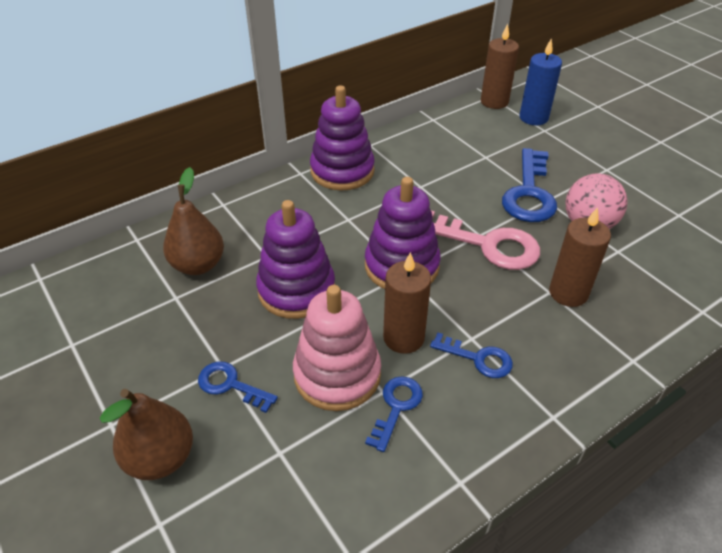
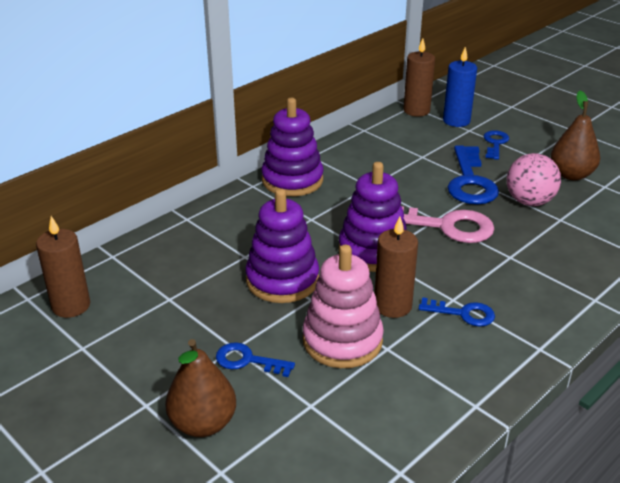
camera: 10 degrees left, 10 degrees down
(198, 265) = (181, 270): brown pear -> brown pear (571, 175)
(396, 407) = (403, 358): blue key -> blue key (495, 143)
(568, 293) = (526, 256): brown candle -> brown candle (71, 306)

